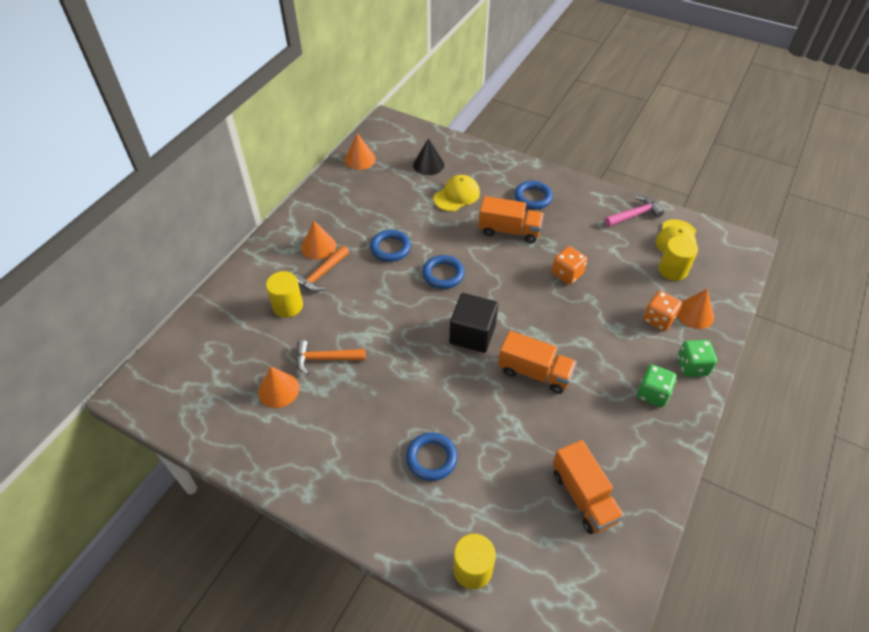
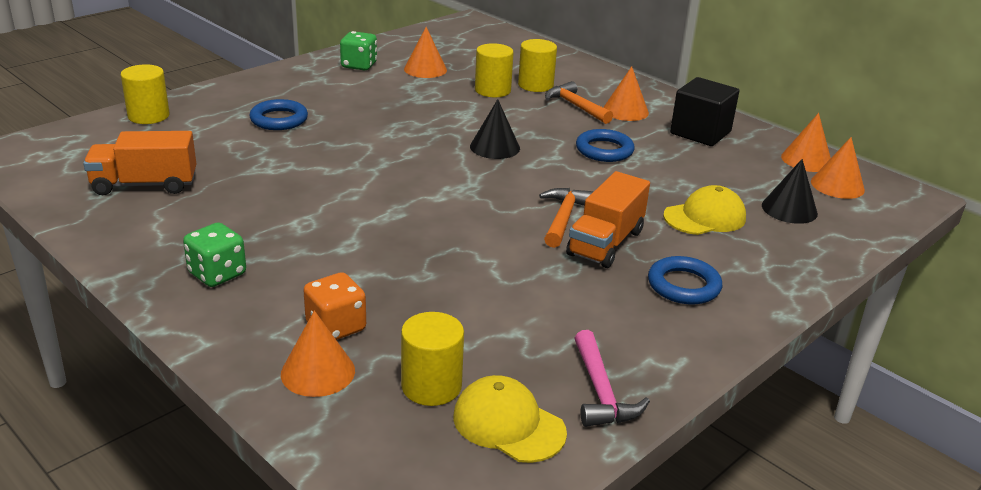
camera: 105 degrees right, 20 degrees down
(309, 330) = (492, 90): none -> yellow cylinder
(325, 359) = (448, 92): orange hammer -> orange hammer (563, 218)
(388, 147) = (837, 185): none -> orange cone
(413, 305) = (495, 147): none -> black cone
(443, 274) = (537, 174): blue ring -> none
(456, 195) = (705, 217): yellow cap -> yellow cap turned 90 degrees counterclockwise
(472, 334) = (422, 172): black cube -> black cube (700, 132)
(534, 372) = (330, 198): orange truck -> none
(567, 274) = (485, 269): orange dice -> none
(692, 366) = (225, 327): green dice -> green dice (359, 65)

